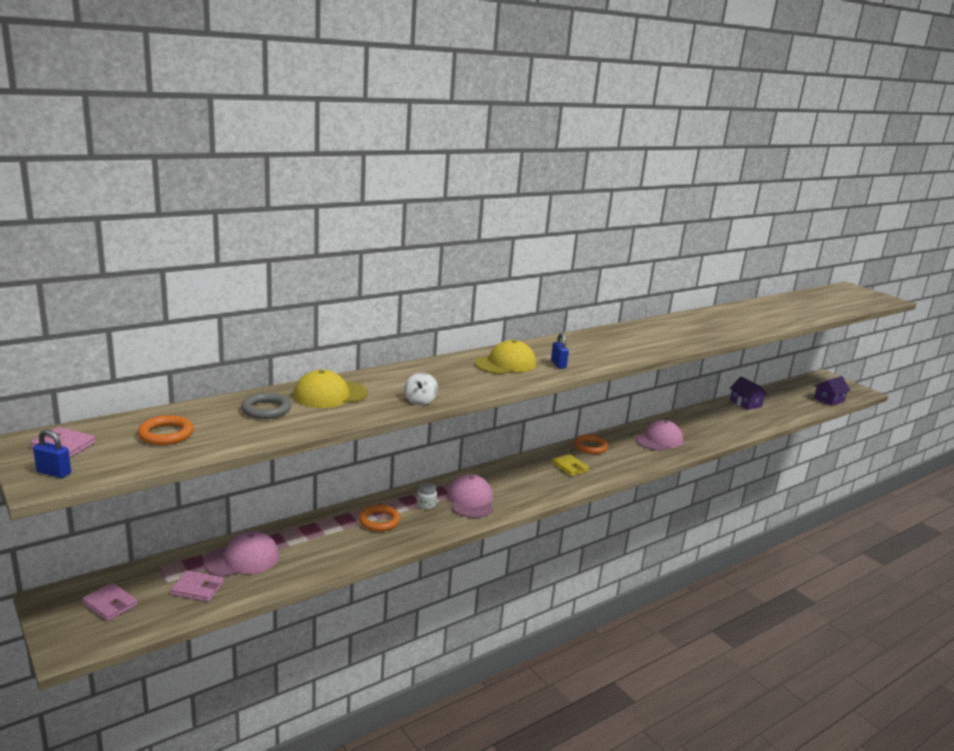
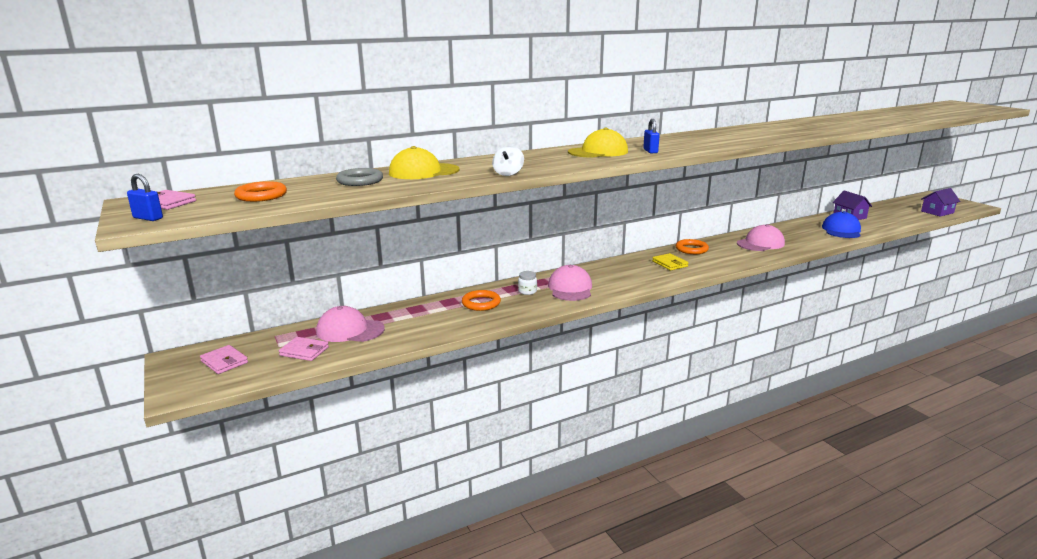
camera: 10 degrees right, 0 degrees up
(242, 559) = (350, 330): pink cap -> pink cap turned 150 degrees counterclockwise
(737, 423) = (841, 230): none -> blue cap

